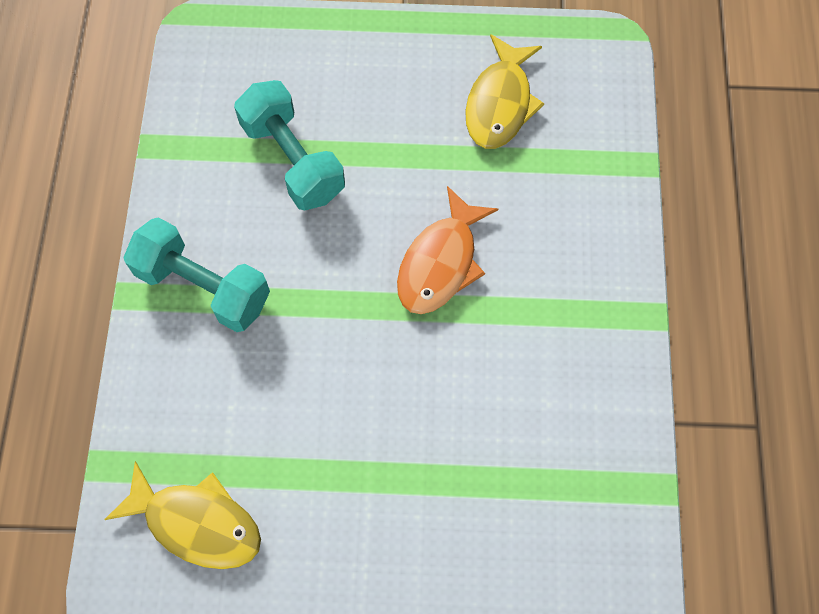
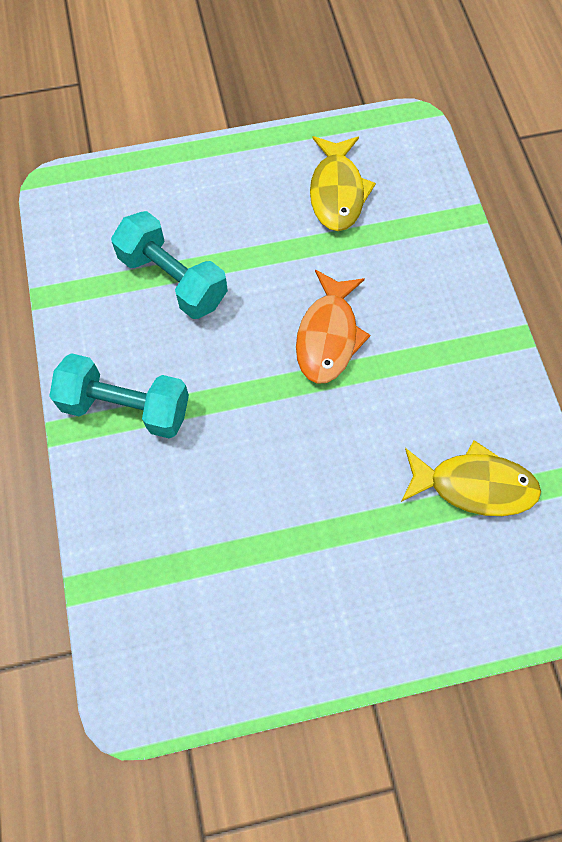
camera: 15 degrees left, 0 degrees up
(197, 522) = (181, 616): yellow fish -> yellow fish (474, 485)

